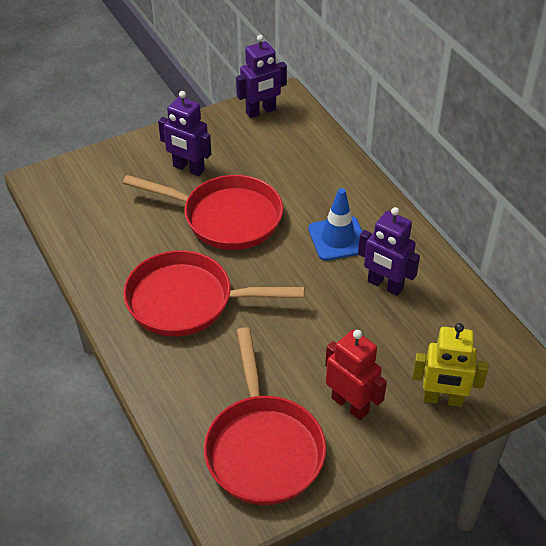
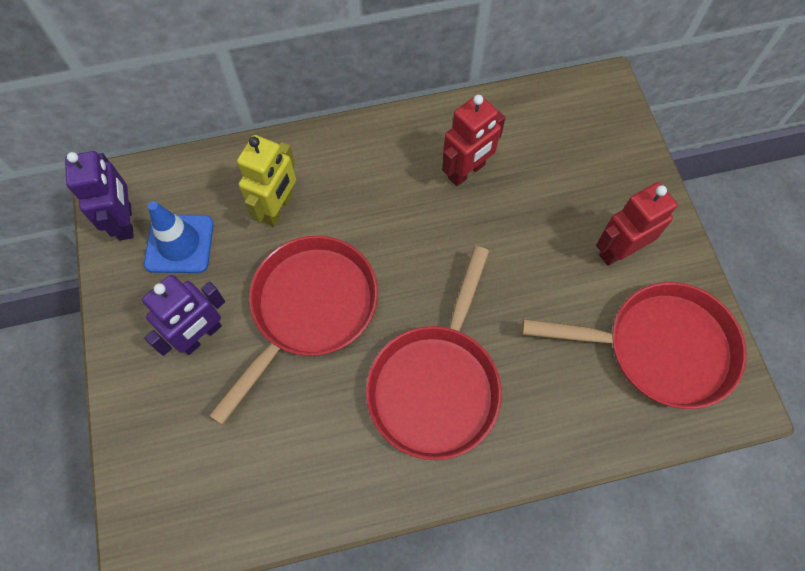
camera: 75 degrees left, 20 degrees up
(338, 238) = (384, 197): blue traffic cone -> blue traffic cone (179, 244)
(385, 285) = (467, 172): purple robot -> red robot
(442, 399) = (625, 167): yellow robot -> yellow robot (278, 208)

